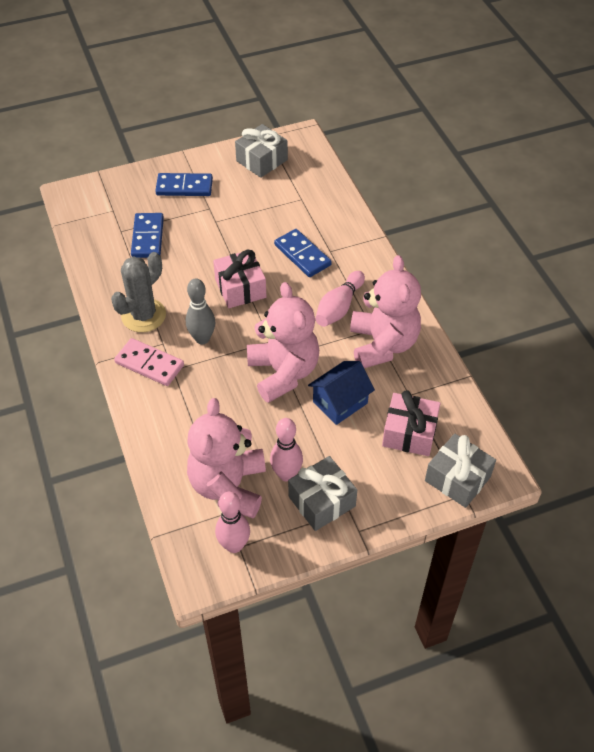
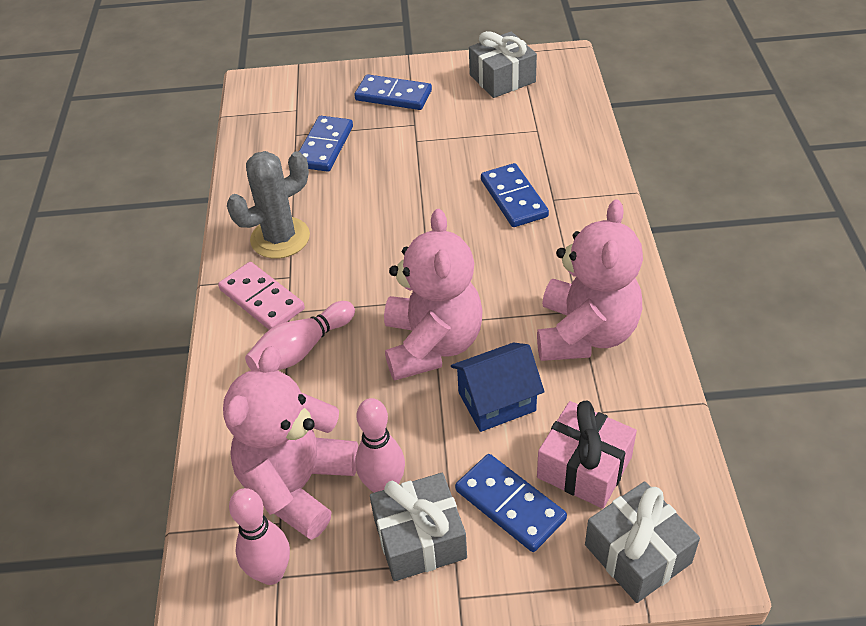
camera: 20 degrees right, 5 degrees down
(202, 339) = (342, 280): grey bowling pin -> none
(240, 288) = (416, 226): pink gift -> none
(339, 307) = (540, 273): pink bowling pin -> pink bowling pin (301, 349)
(371, 467) = (510, 505): none -> blue domino

